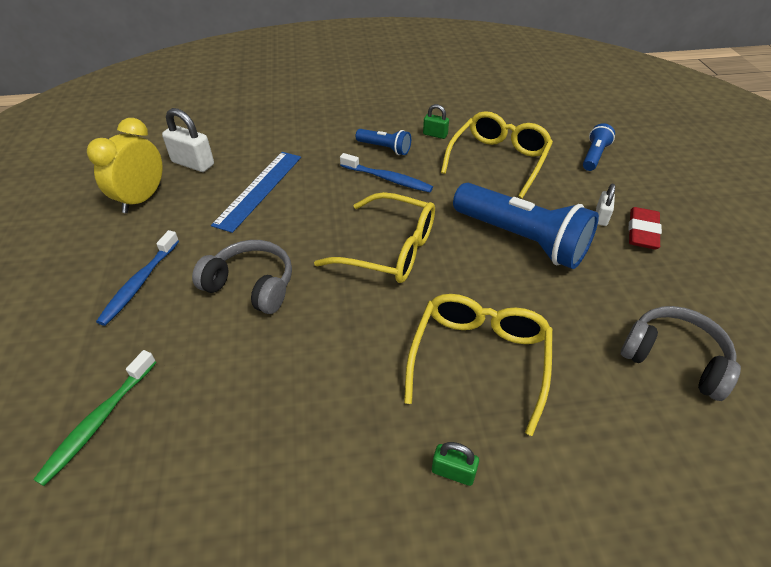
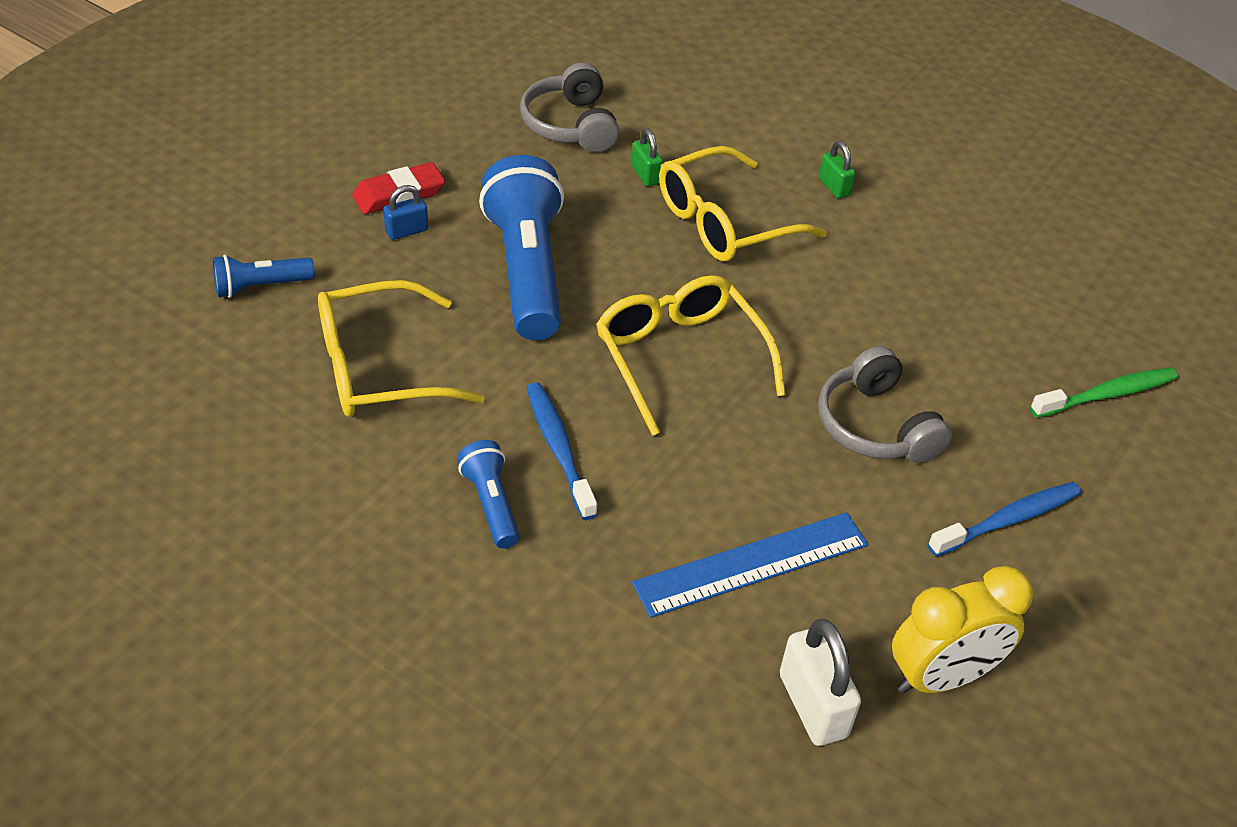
camera: 140 degrees left, 0 degrees up
(435, 134) = (384, 472): green padlock -> green padlock (645, 175)
(601, 217) = (406, 231): white padlock -> blue padlock

